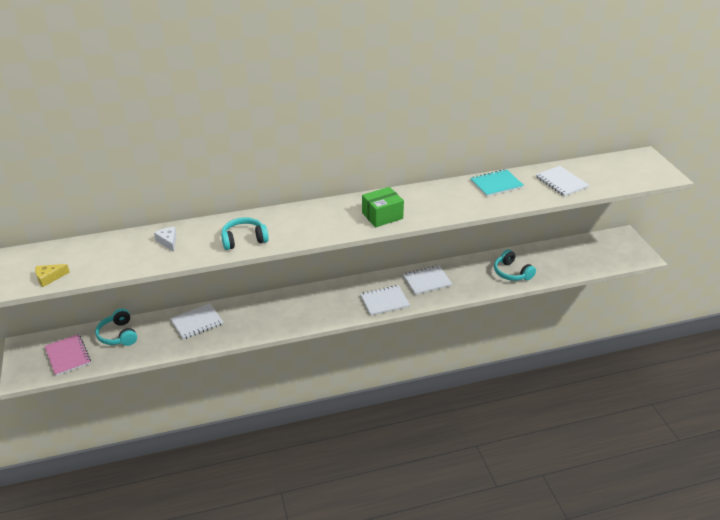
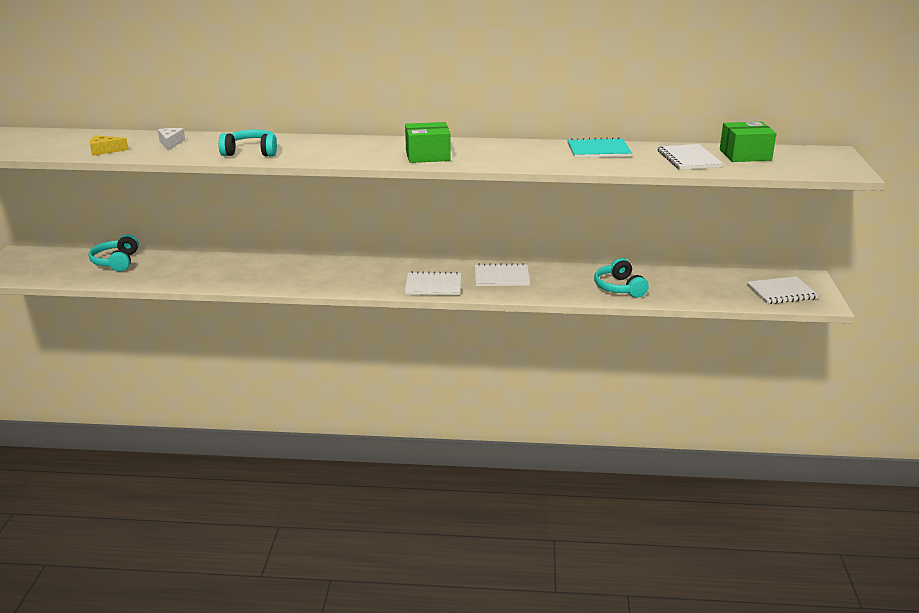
camera: 20 degrees right, 10 degrees down
(49, 278) = (26, 150): yellow cheese -> yellow cheese (105, 151)
(68, 356) = (52, 268): pink notebook -> none
(197, 322) = (205, 266): white notebook -> white notebook (781, 292)
(593, 170) = (745, 155): none -> green box

